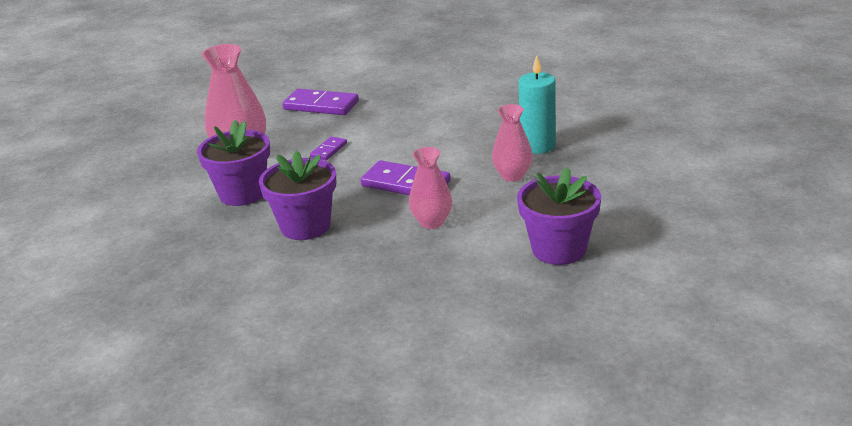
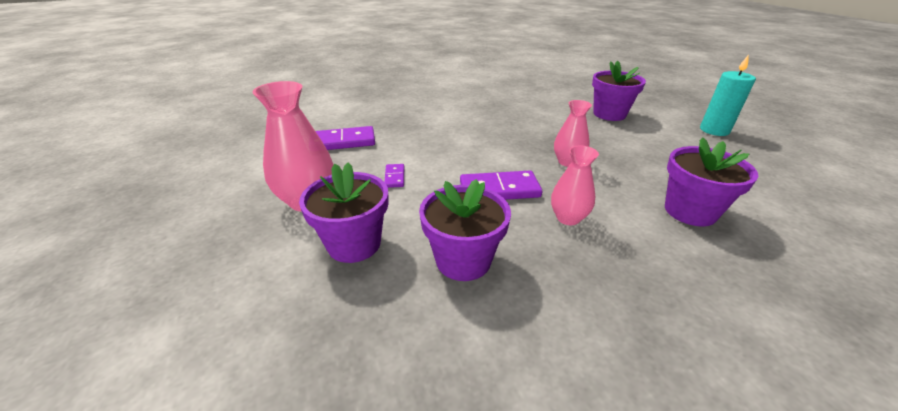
camera: 35 degrees left, 5 degrees up
(537, 146) = (551, 137): turquoise candle -> turquoise candle (714, 130)
(659, 134) = (609, 114): none -> purple flower pot

